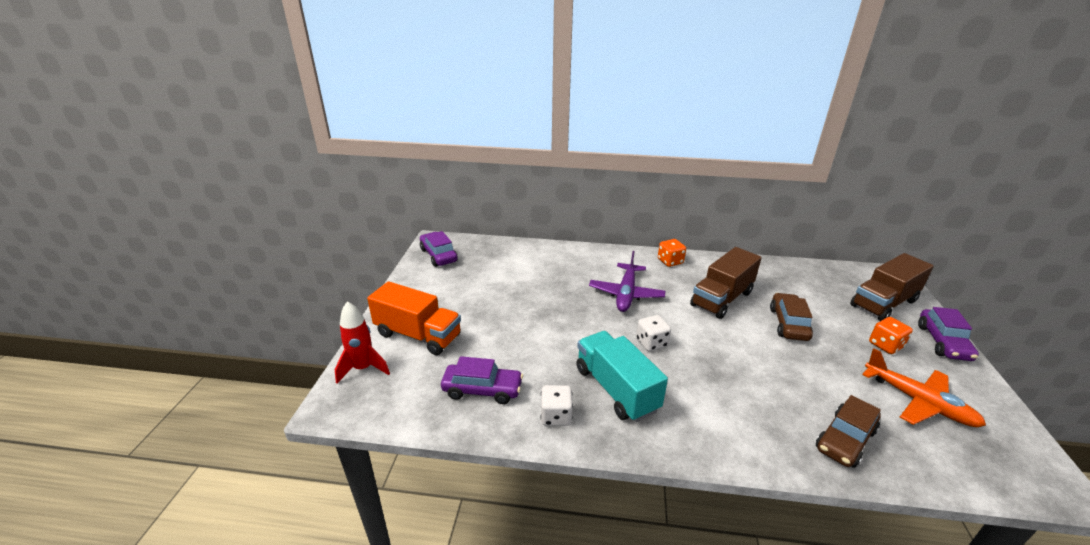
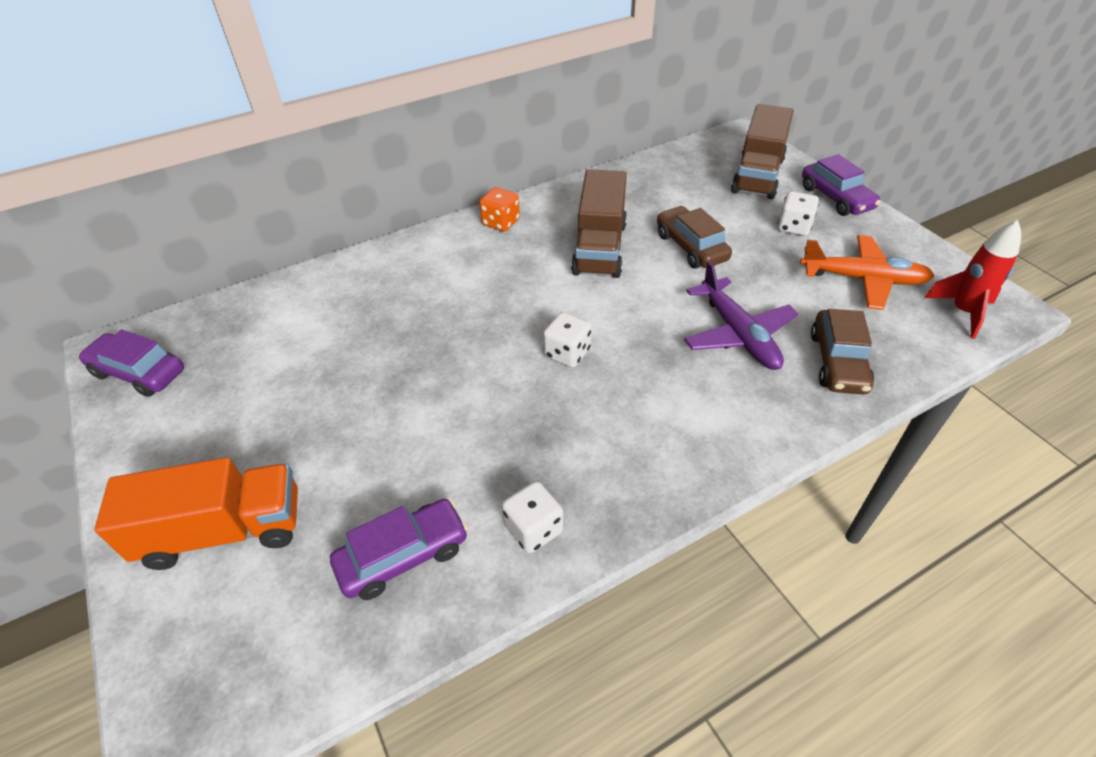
camera: 35 degrees left, 15 degrees up
(363, 368) = (174, 646): red rocket -> red rocket (963, 312)
(616, 389) = (576, 443): turquoise truck -> none
(626, 294) = (482, 297): purple plane -> purple plane (737, 334)
(885, 345) = (793, 227): orange dice -> white dice

